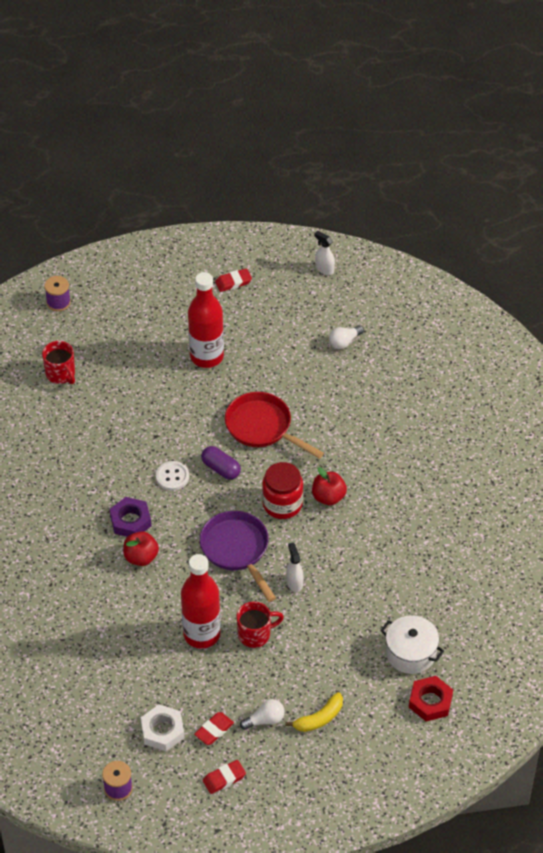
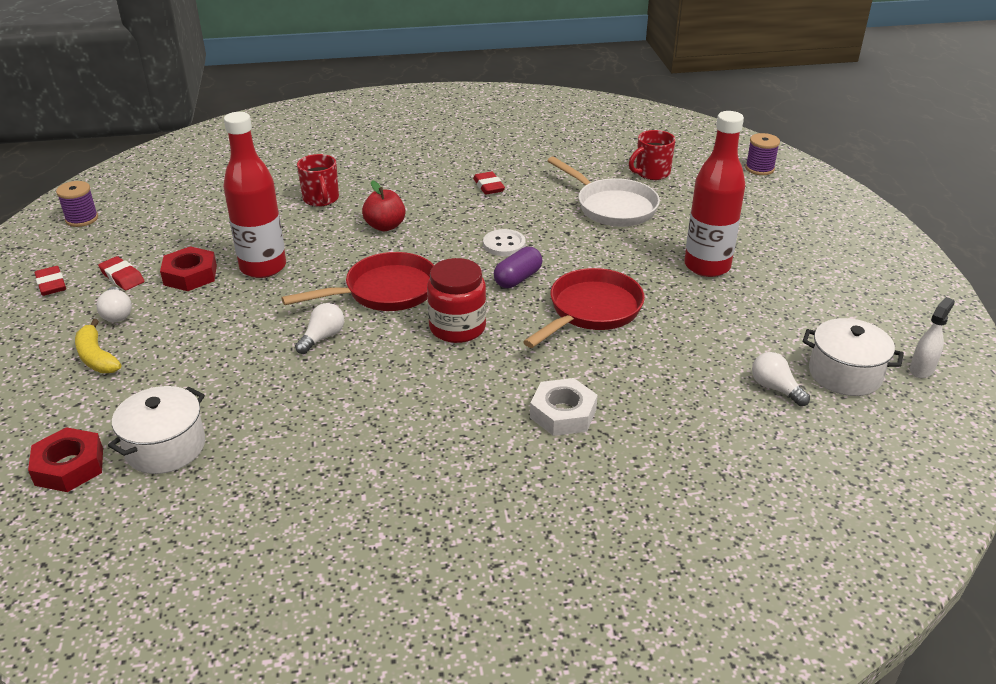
camera: 90 degrees right, 15 degrees down
(117, 405) = (612, 207): none -> white pan
(130, 521) = (438, 219): purple nut -> none
(162, 731) = (140, 243): white nut -> white nut (563, 413)
(212, 682) = (190, 275): none -> red nut
(233, 282) = (851, 286): red eraser -> red eraser (488, 186)
(237, 550) = (384, 291): purple pan -> red pan
(255, 634) = (249, 306): red mug -> red mug (321, 199)
(294, 583) = (322, 337): white spray bottle -> white light bulb
(328, 497) = (468, 369): red apple -> none
(329, 306) = (845, 374): none -> white pot

